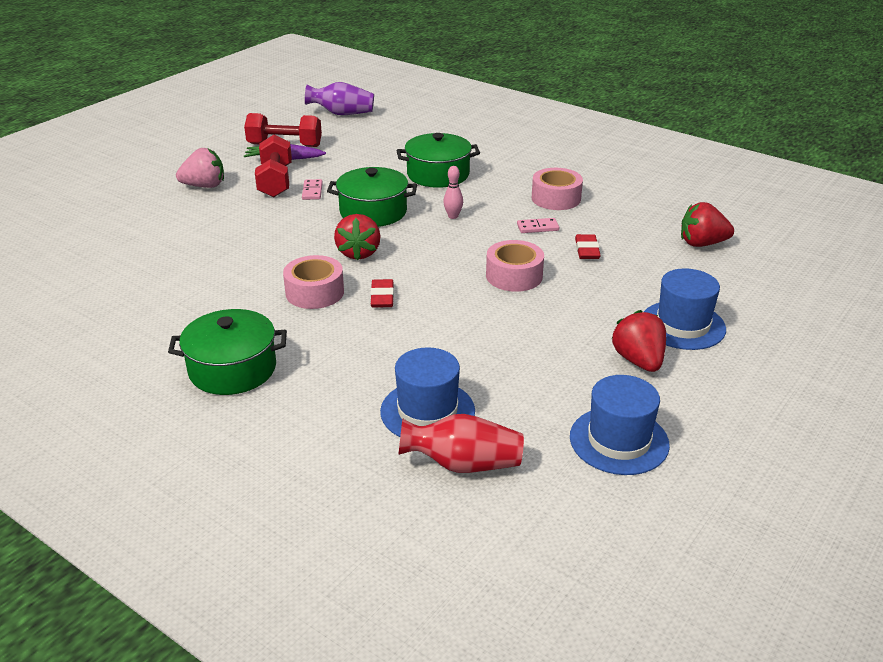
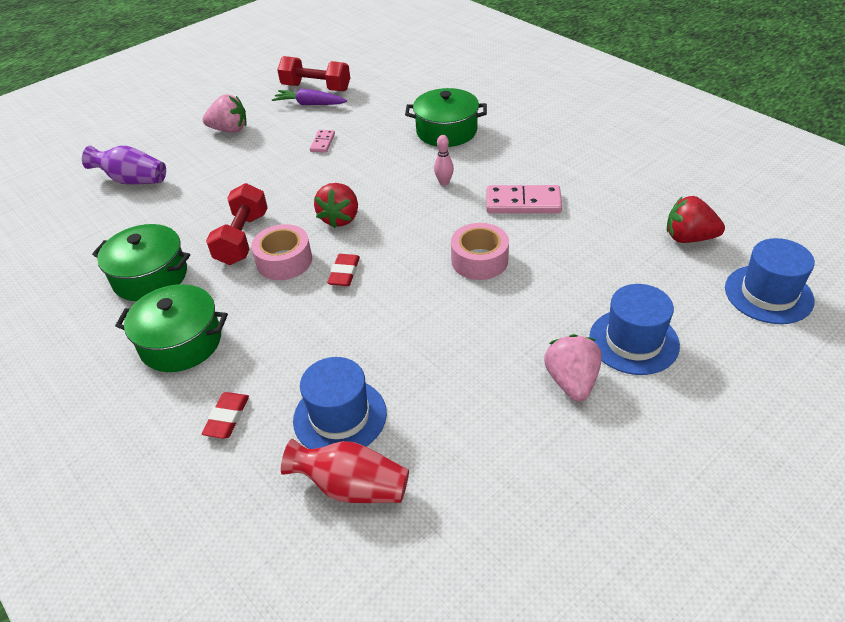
camera: 15 degrees right, 10 degrees up
(275, 181) = (294, 129): red dumbbell -> red dumbbell (242, 238)
(342, 113) = (380, 54): purple vase -> purple vase (132, 180)
(373, 212) = (370, 171): green pot -> green pot (150, 276)
(537, 227) = (523, 203): pink domino -> pink domino, size x1.86
(556, 198) = (553, 168): pink tape -> none
(587, 250) = (564, 235): red eraser -> red eraser (227, 418)
(619, 441) = (517, 482): blue hat -> blue hat (768, 294)
(638, 361) = (571, 381): red strawberry -> pink strawberry

